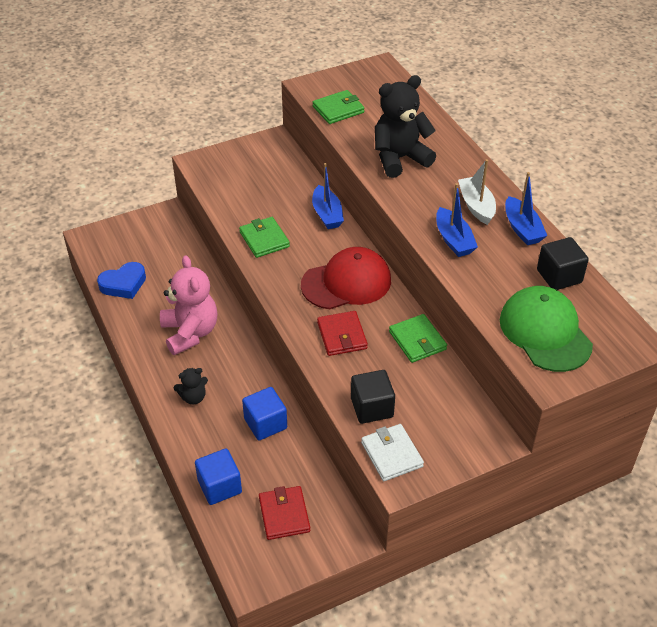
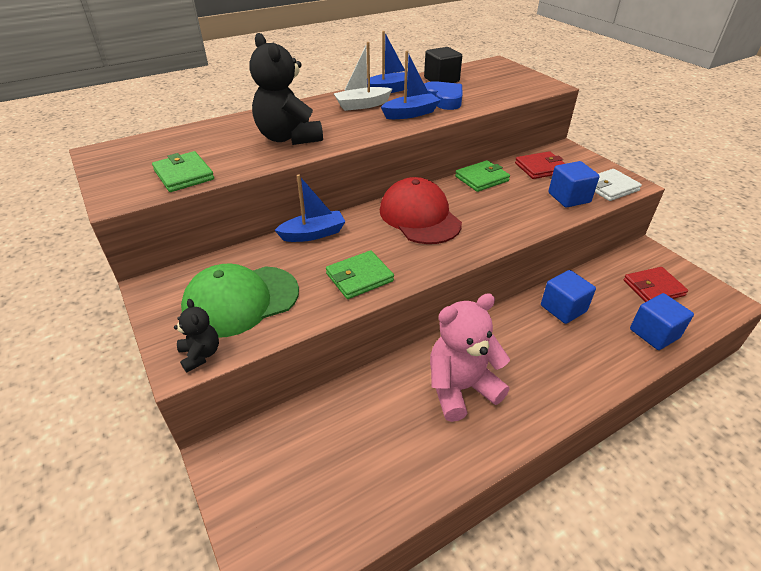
camera: 95 degrees left, 5 degrees down
(123, 284) = (383, 488): blue heart -> blue heart (443, 100)
(193, 397) = (556, 370): black teddy bear -> black teddy bear (200, 354)
(342, 336) = (492, 216): red wallet -> red wallet (540, 168)
(372, 407) = (569, 198): black cube -> blue cube
(545, 332) = (504, 85): green cap -> green cap (241, 301)

